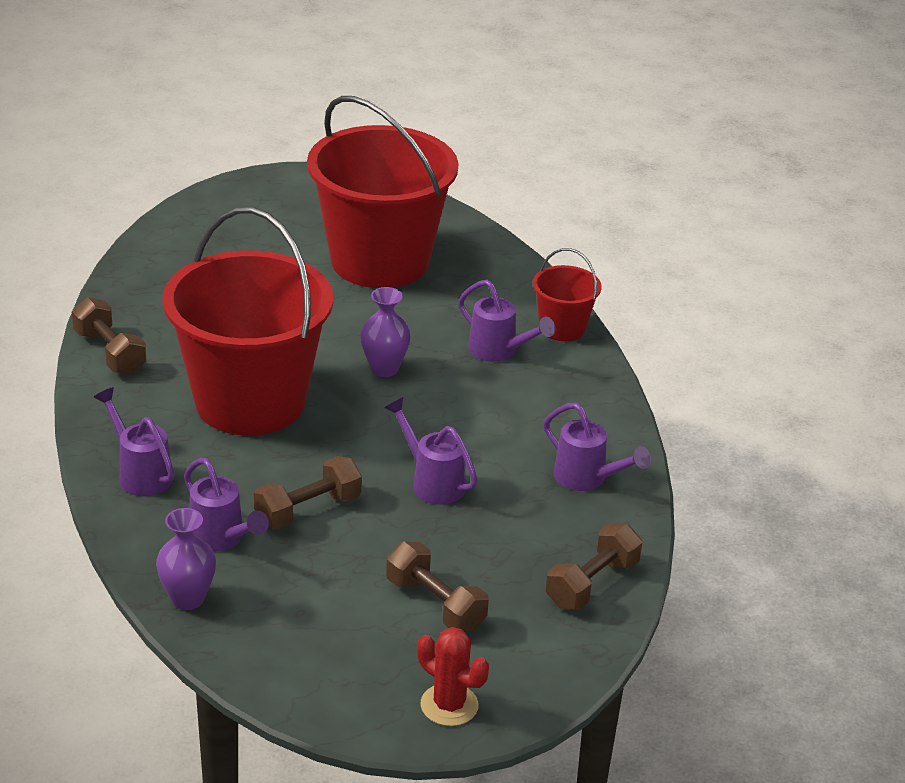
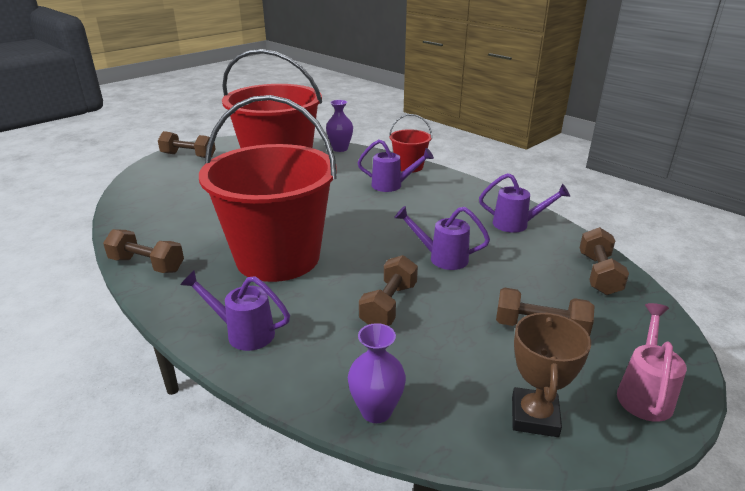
camera: 30 degrees left, 5 degrees down
(222, 539) = (353, 352): purple watering can -> none
(282, 192) = (188, 156): none -> brown dumbbell
(318, 670) = (534, 416): none -> brown trophy
(384, 369) = (341, 213): purple vase -> purple vase (340, 149)
(449, 705) = (644, 392): red cactus -> pink watering can

